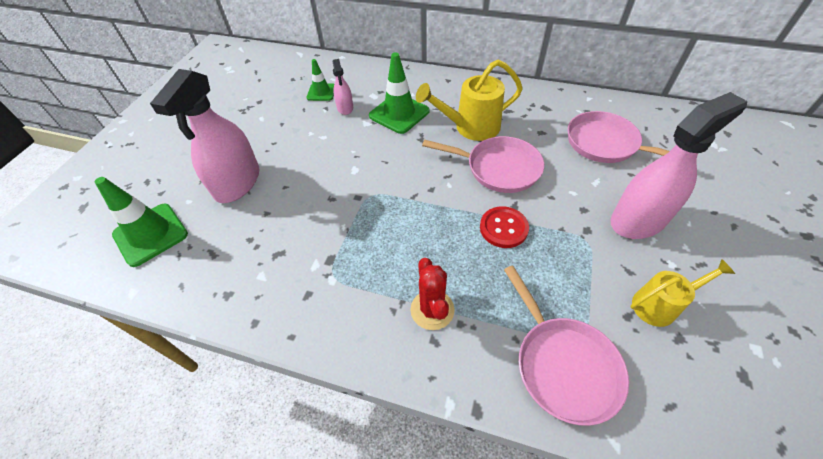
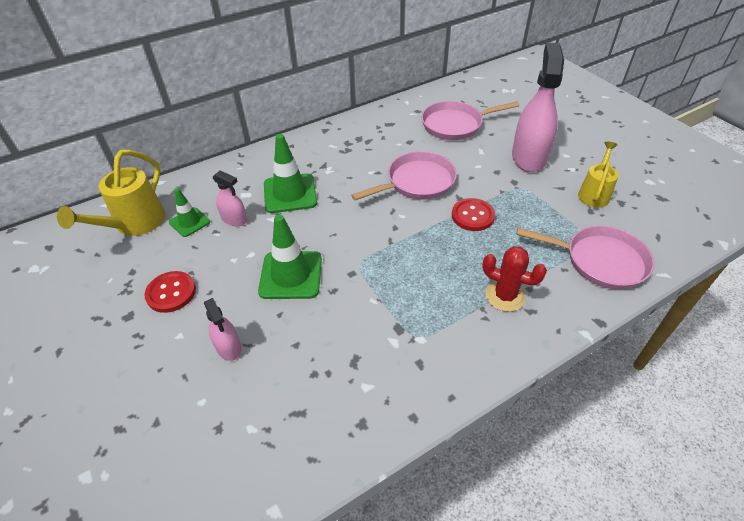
camera: 50 degrees left, 5 degrees down
(150, 234) = (209, 458): green traffic cone -> green traffic cone (291, 275)
(237, 183) = (228, 347): pink spray bottle -> pink spray bottle, size x0.49
(257, 128) = (171, 293): none -> red button
(470, 127) = (359, 168): yellow watering can -> yellow watering can (134, 224)

